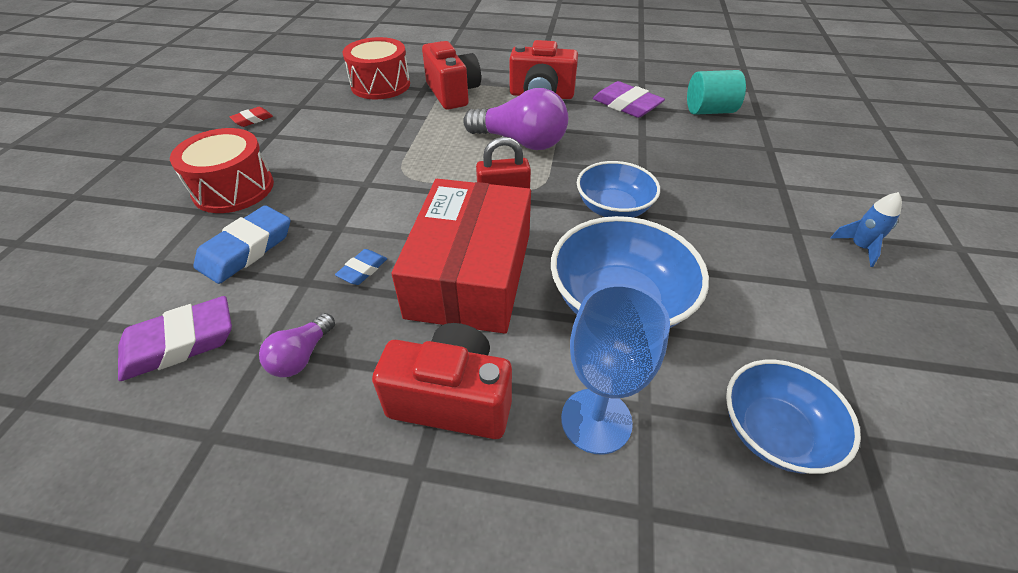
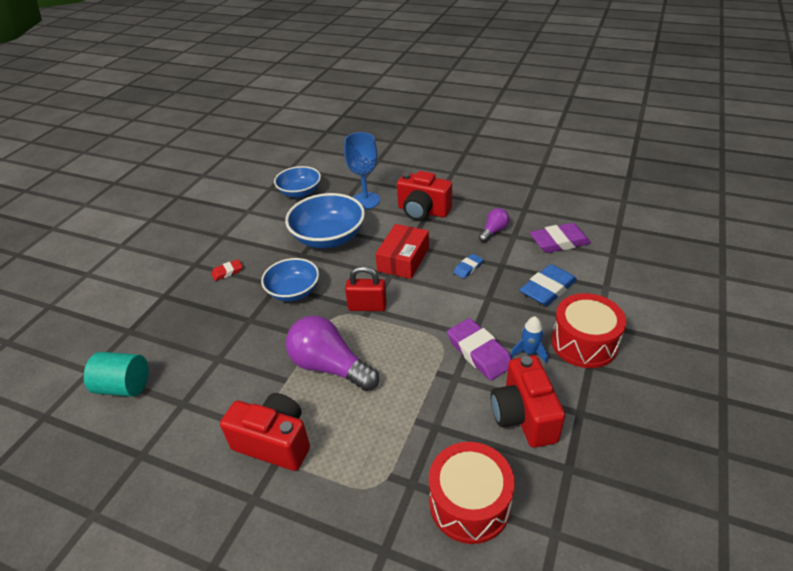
camera: 165 degrees left, 5 degrees down
(252, 119) = (615, 445): red eraser -> red eraser (227, 272)
(453, 93) = (377, 465): red camera -> red camera (523, 416)
(470, 274) = (403, 259): red box -> red box, size x0.62
(626, 105) = (195, 409): purple eraser -> purple eraser (479, 352)
(859, 247) = (173, 251): blue rocket -> blue rocket (529, 352)

